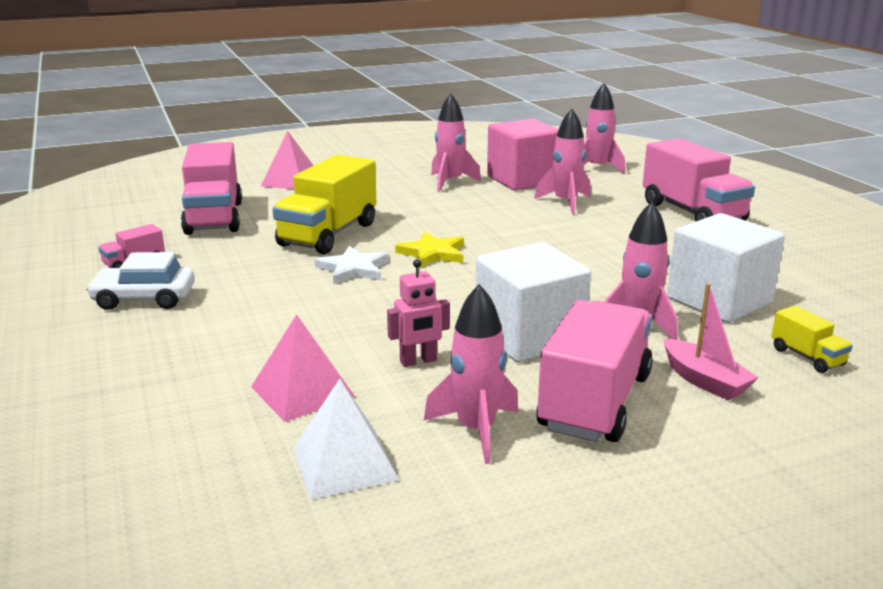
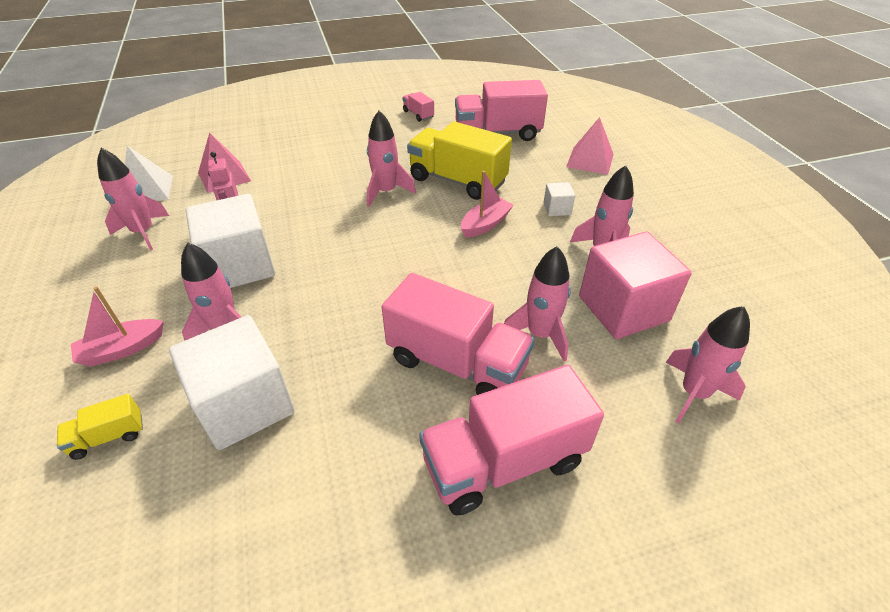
camera: 95 degrees right, 20 degrees up
(144, 299) = (363, 123): white car -> none
(353, 269) = (386, 192): white star -> pink rocket
(385, 195) = (557, 209): none -> white cube
(416, 221) = (485, 224): none -> pink boat
(432, 253) = (408, 230): yellow star -> none
(594, 402) = (137, 285): pink truck -> pink truck (457, 363)

